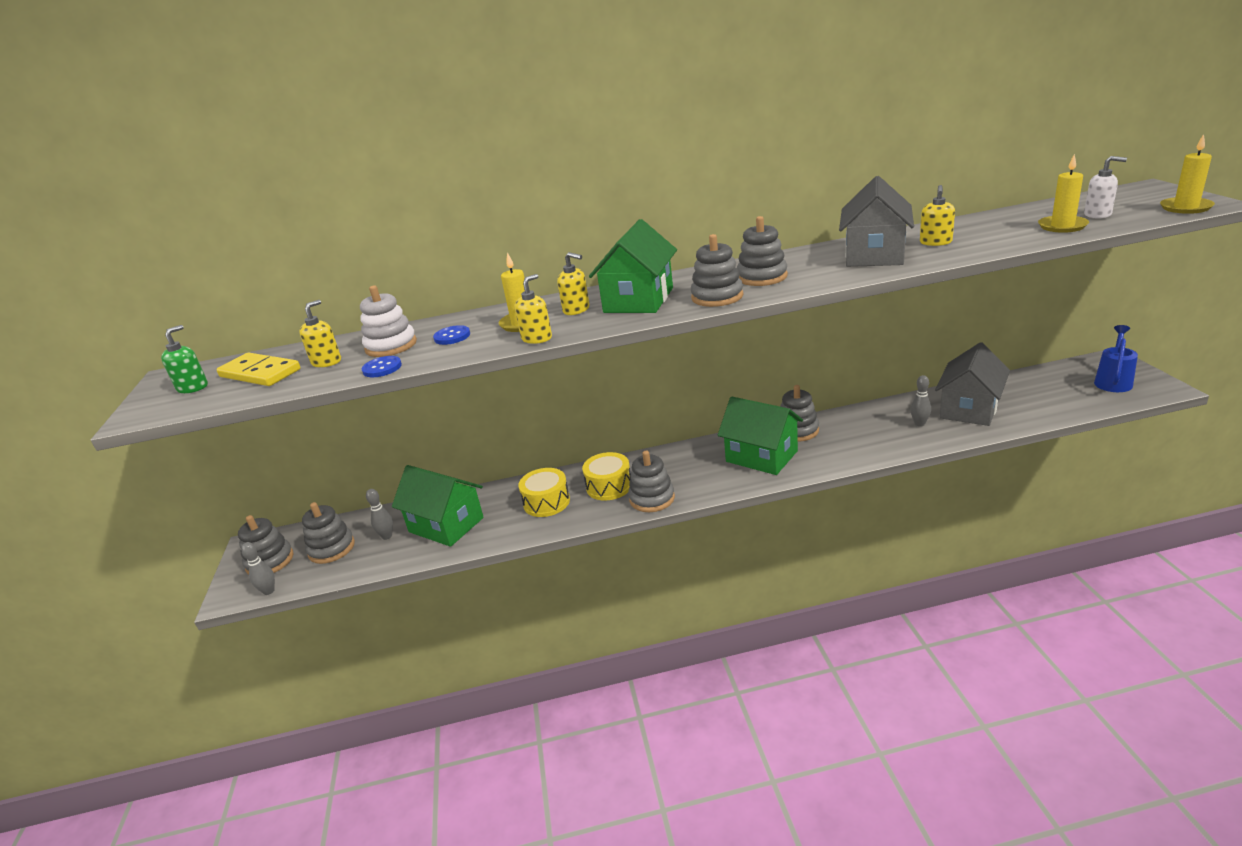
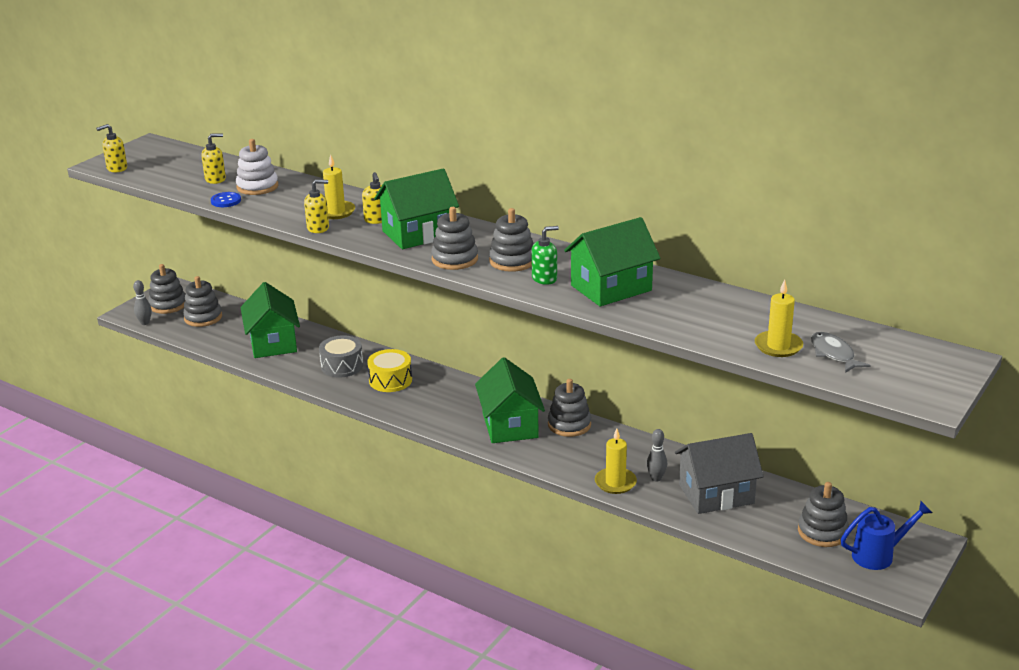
camera: 40 degrees right, 0 degrees up
(193, 387) = (144, 159): green soap dispenser -> green soap dispenser (544, 278)
(260, 373) = (181, 168): yellow domino -> none
(387, 536) = (237, 329): grey bowling pin -> none
(452, 336) = (291, 199): blue button -> none
(546, 502) = (342, 366): yellow drum -> grey drum
(652, 498) = (397, 405): grey stacking toy -> grey stacking toy (822, 532)
(874, 255) = (611, 288): grey house -> green house
(935, 242) = (671, 303): yellow soap dispenser -> yellow soap dispenser (117, 168)
(1098, 214) = (833, 354): white soap dispenser -> grey fish
(1185, 207) = (903, 390): yellow candle -> yellow candle (615, 483)

